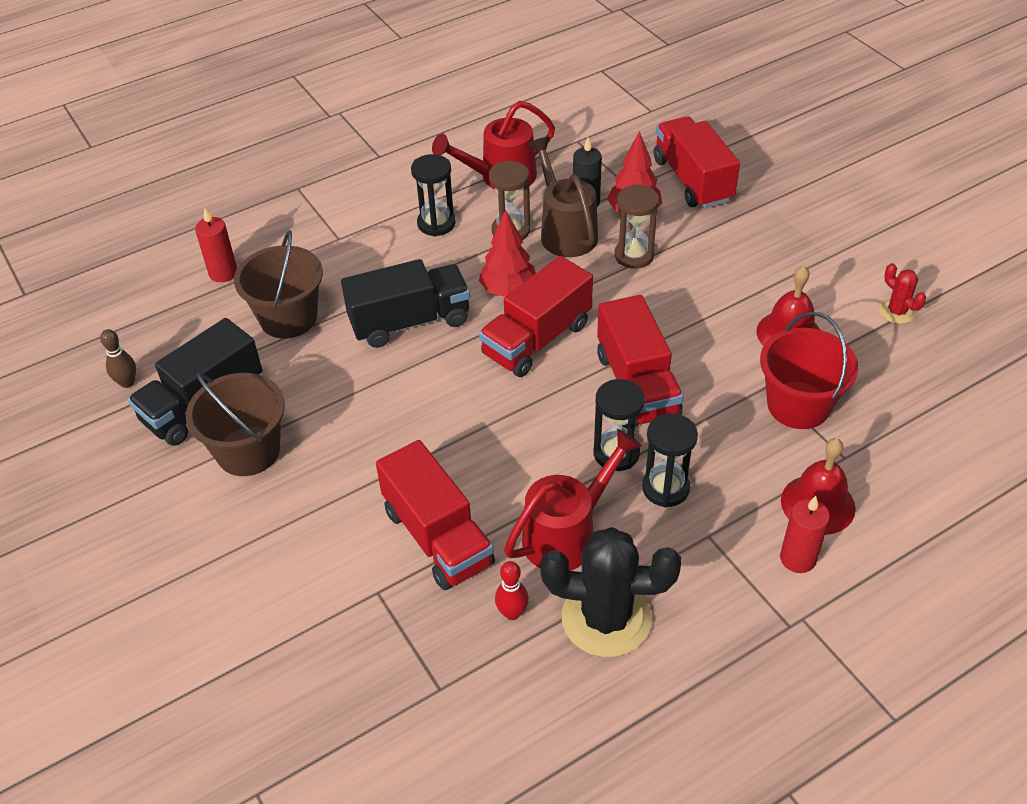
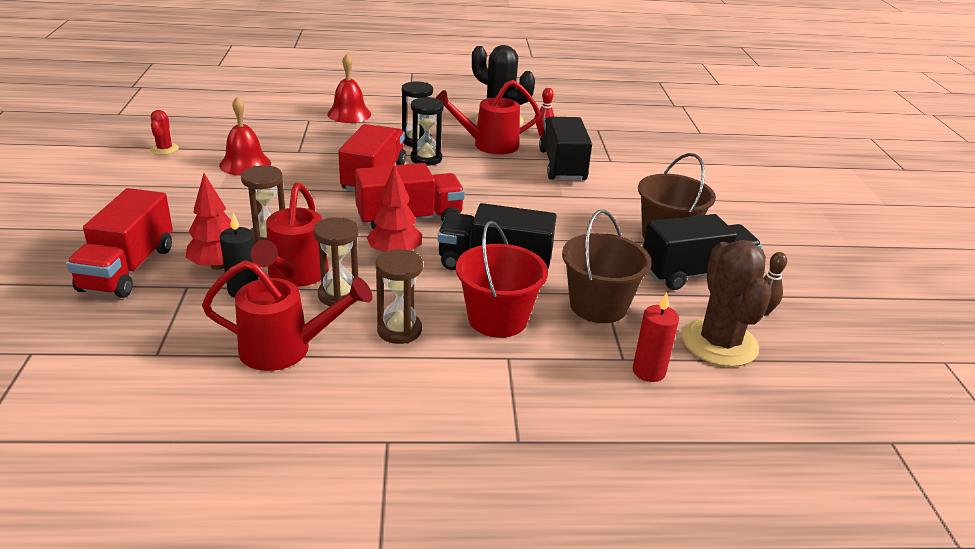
camera: 155 degrees left, 15 degrees down
(167, 326) = (719, 343): none -> brown cactus
(436, 224) = (399, 330): black hourglass -> brown hourglass
(437, 537) = (562, 165): red truck -> black truck
(565, 231) = (295, 275): brown watering can -> red watering can
(798, 405) = (297, 140): red bucket -> red bucket (497, 319)
(798, 558) = (386, 106): red candle -> none

